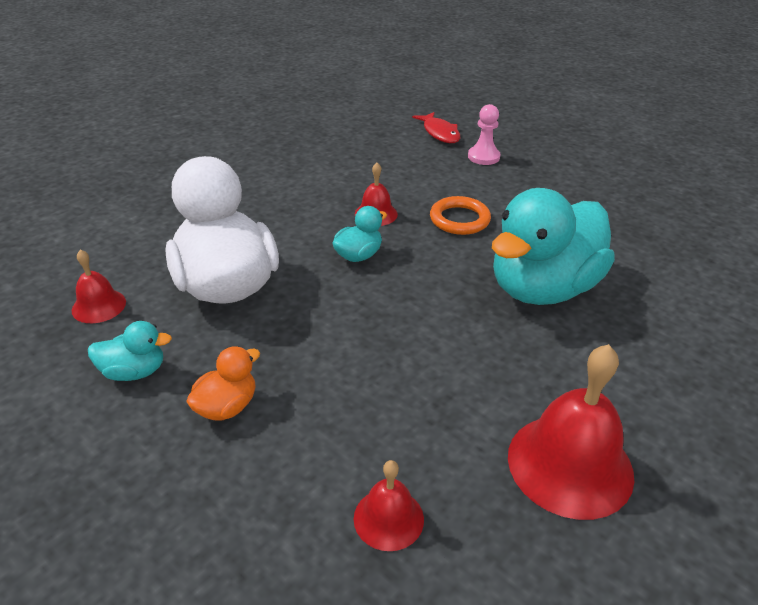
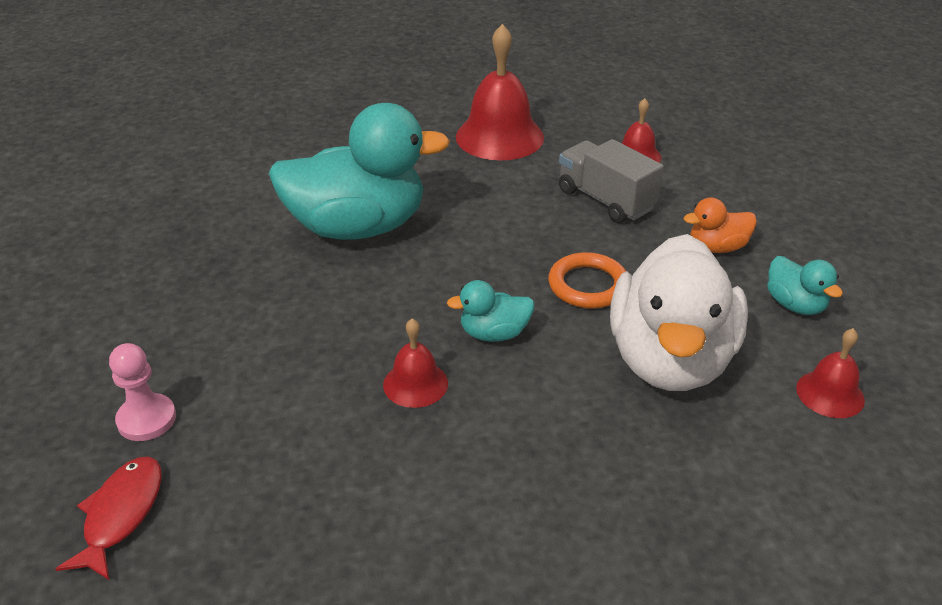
camera: 145 degrees left, 0 degrees up
(134, 371) = (795, 305): turquoise duck -> turquoise duck turned 150 degrees counterclockwise
(372, 418) = (605, 200): none -> grey truck
(459, 219) = (328, 330): orange ring -> orange ring (588, 285)

